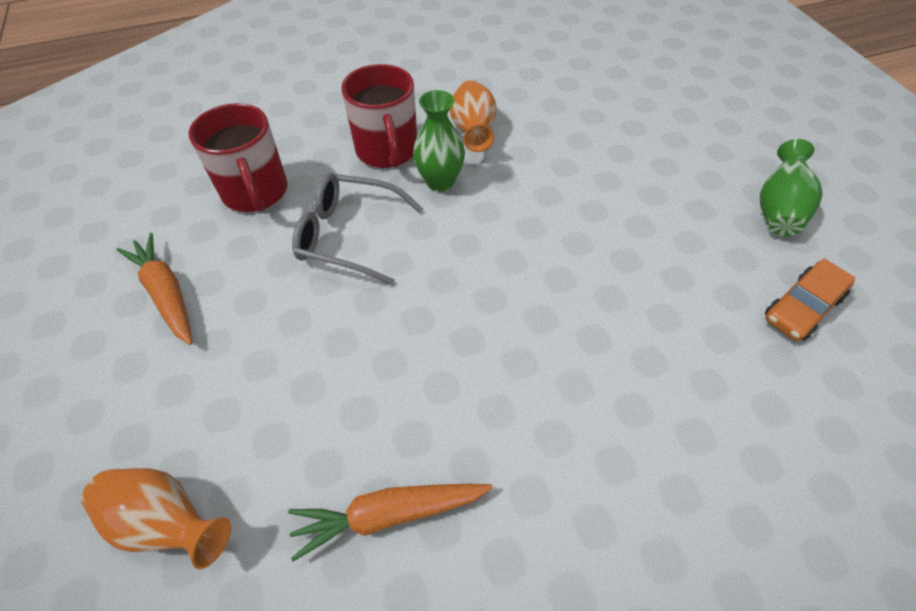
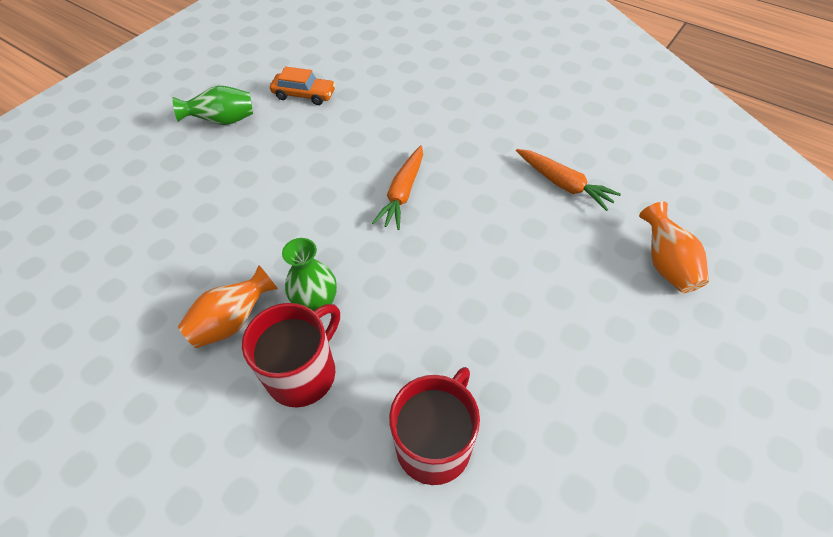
camera: 125 degrees left, 0 degrees up
(166, 294) = (579, 408): orange carrot -> orange carrot (402, 193)
(348, 235) = (421, 328): grey glasses -> none

